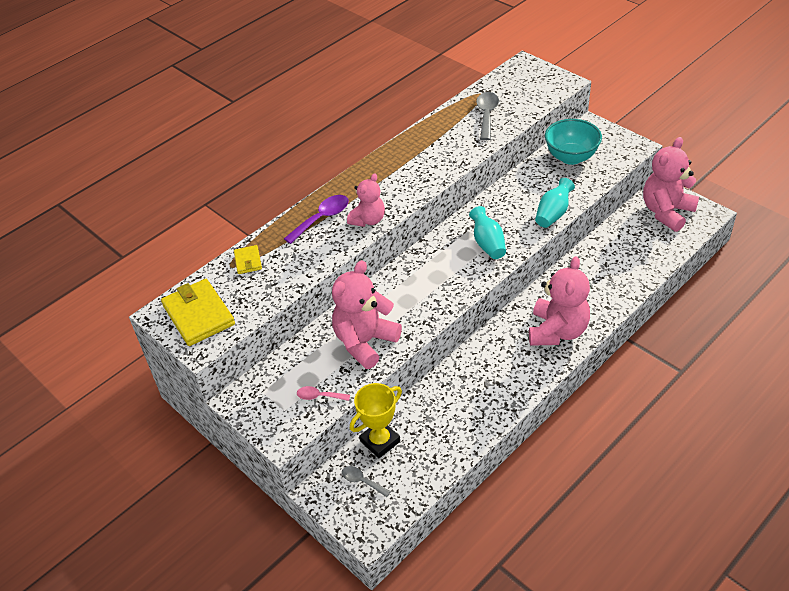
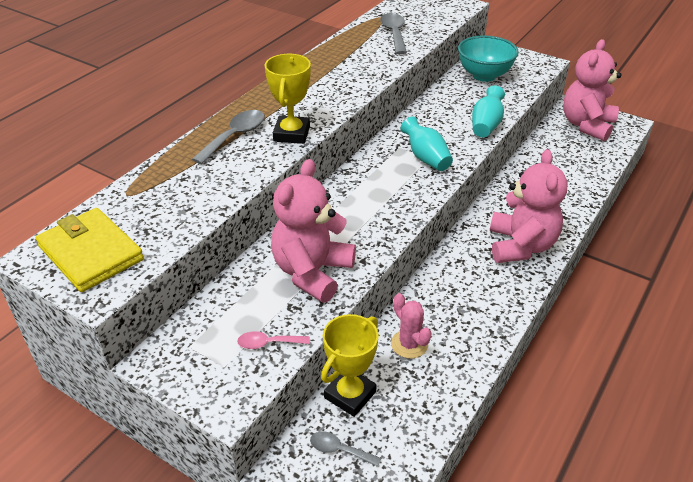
camera: 15 degrees left, 5 degrees down
(248, 261) = (149, 187): yellow wallet -> none
(322, 218) = (235, 136): purple spoon -> grey spoon
(368, 220) = (291, 134): pink teddy bear -> yellow trophy
(436, 407) = (409, 344): none -> pink cactus

